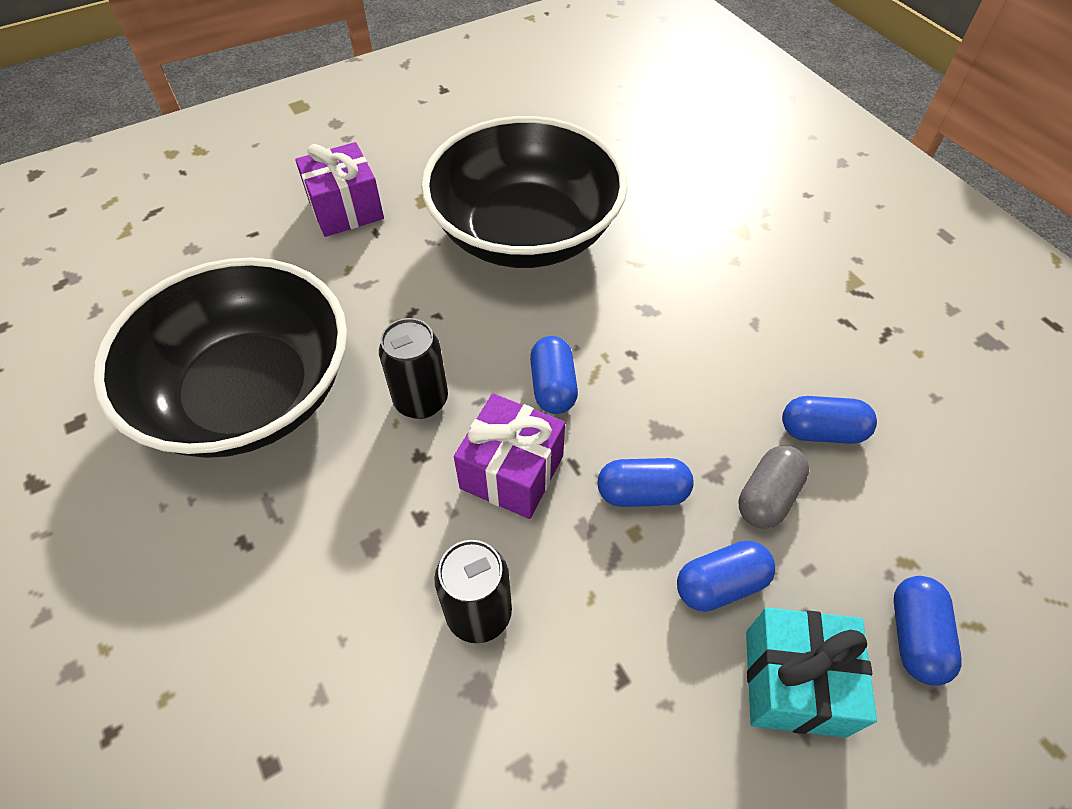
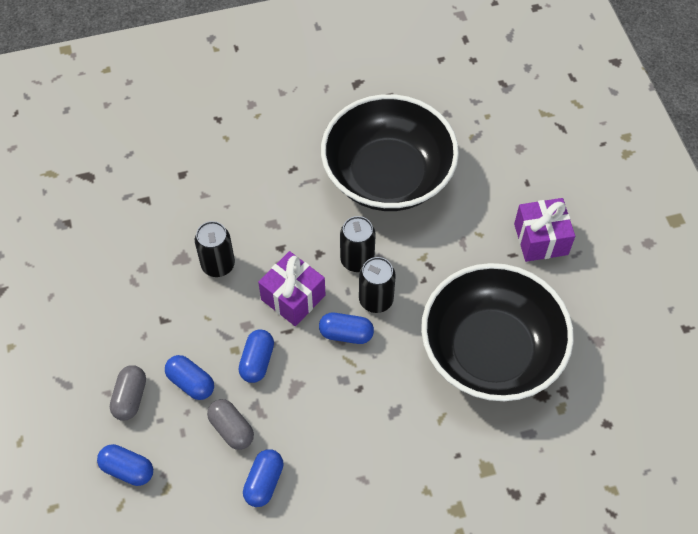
camera: 105 degrees right, 5 degrees up
(485, 363) = (376, 300): none -> black can
(720, 584) = (191, 382): blue capsule -> blue capsule turned 45 degrees counterclockwise
(794, 682) = (130, 398): turquoise gift -> grey capsule

